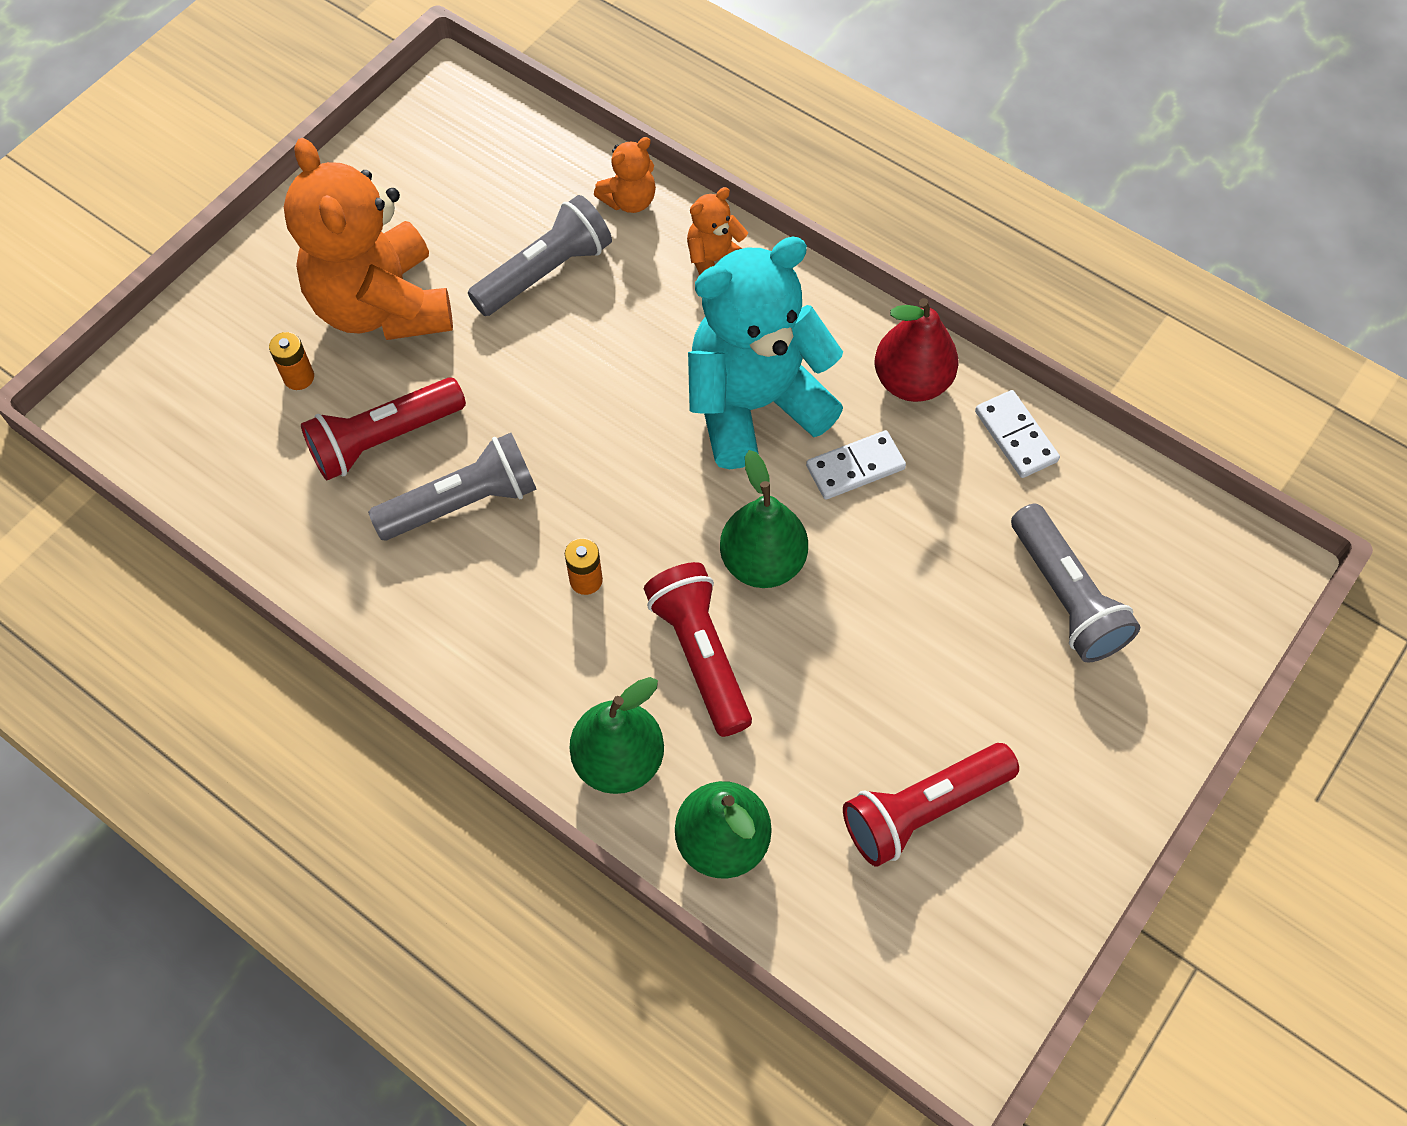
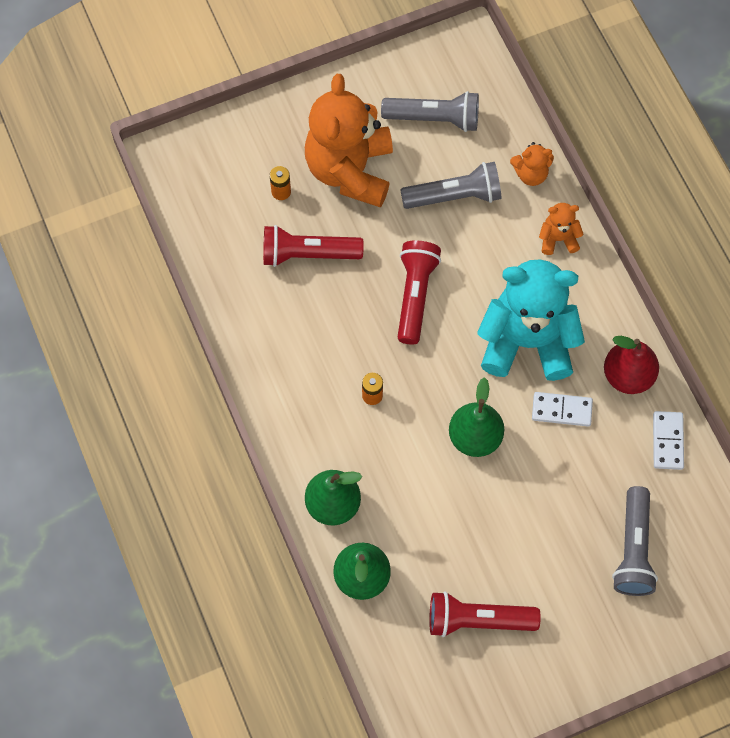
camera: 30 degrees right, 5 degrees up
(462, 503) = (330, 315): grey flashlight -> grey flashlight (434, 119)
(700, 655) = (409, 471): red flashlight -> red flashlight (415, 295)

